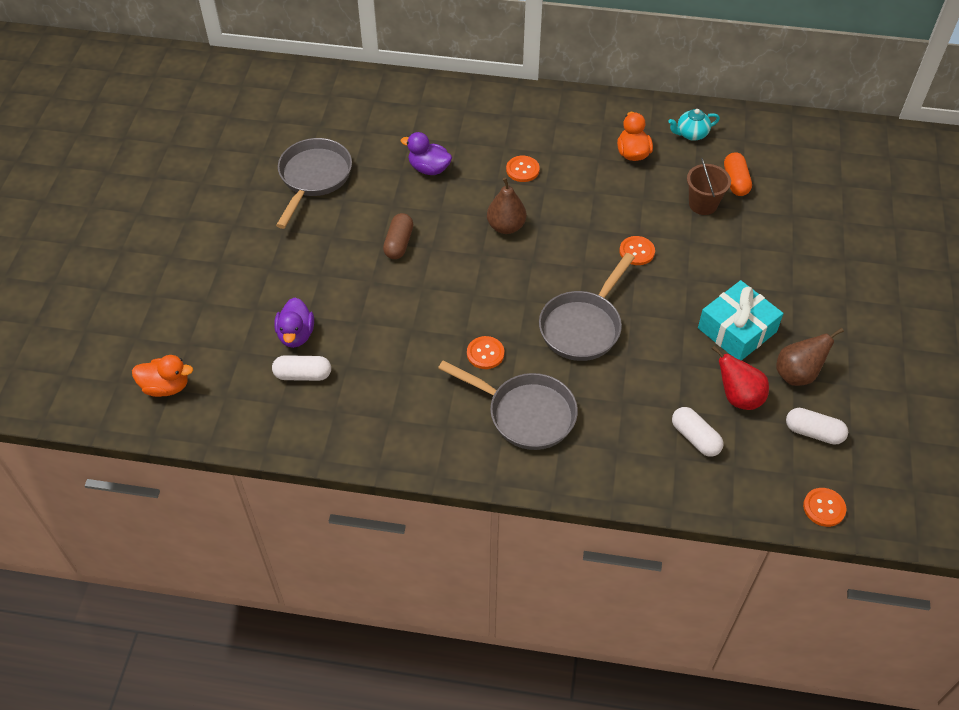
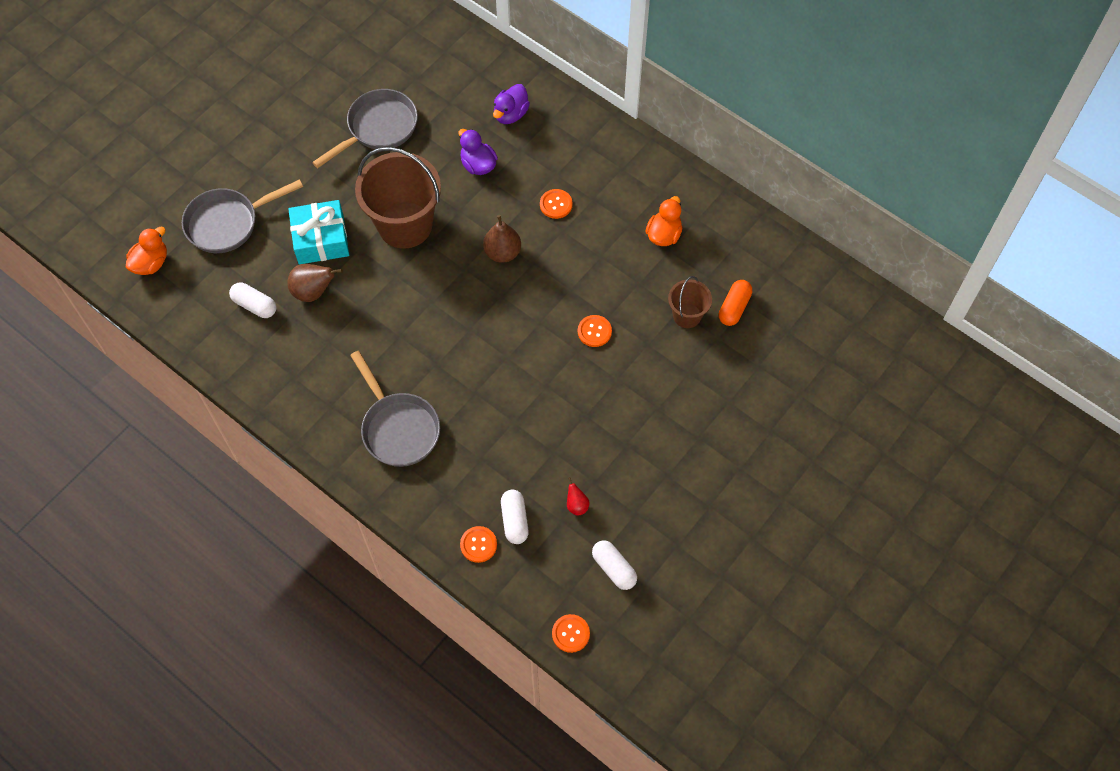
camera: 30 degrees right, 10 degrees up
(166, 387) = (151, 263): orange duck -> orange duck turned 90 degrees counterclockwise
(296, 335) = (272, 268): purple duck -> purple duck (510, 114)
(399, 243) = (405, 225): brown capsule -> brown bucket
(485, 353) = (404, 360): orange button -> orange button (478, 545)
(583, 326) = (498, 377): grey pan -> grey pan (228, 223)
(691, 134) = (731, 241): turquoise teapot -> none
(737, 330) = (623, 446): turquoise gift -> turquoise gift (321, 239)
(738, 397) = (576, 505): red pear -> red pear, size x0.56
(797, 374) = (641, 512): brown pear -> brown pear (313, 292)

